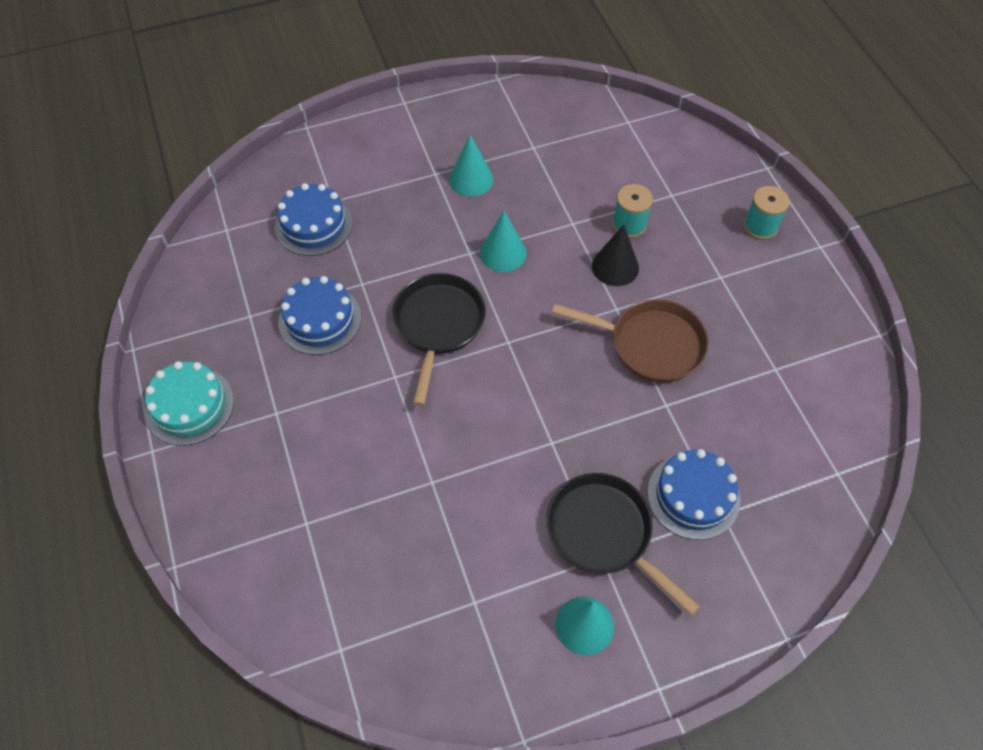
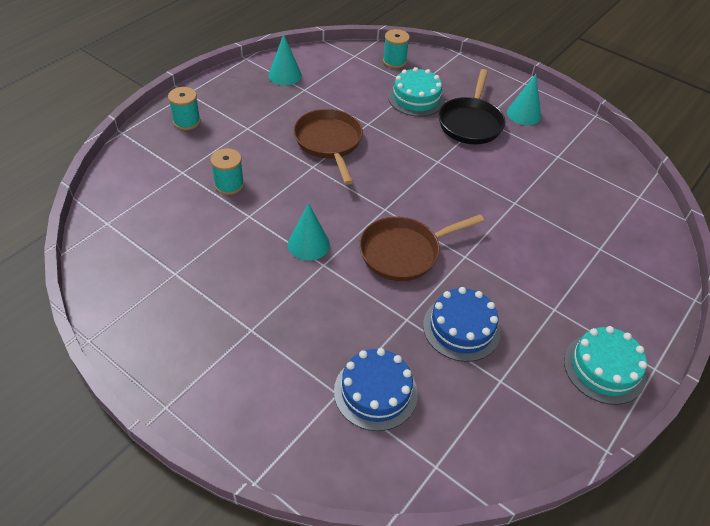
camera: 125 degrees left, 10 degrees down
(438, 326) = (404, 252): black pan -> brown pan
(471, 179) = (242, 299): turquoise cone -> turquoise cone (285, 75)
(615, 266) = (276, 179): black cone -> none
(693, 496) = (416, 98): blue cake -> turquoise cake
(800, 521) = (394, 61): none -> turquoise spool

